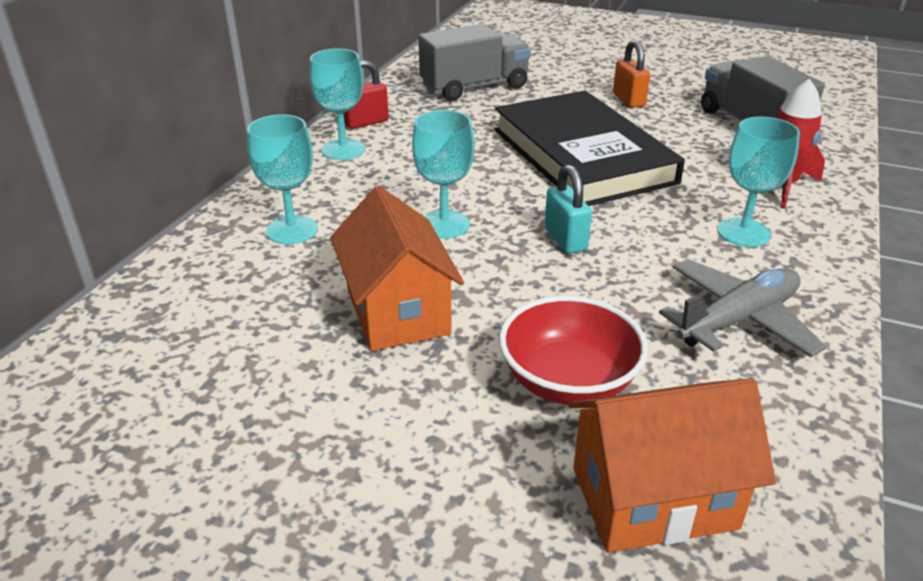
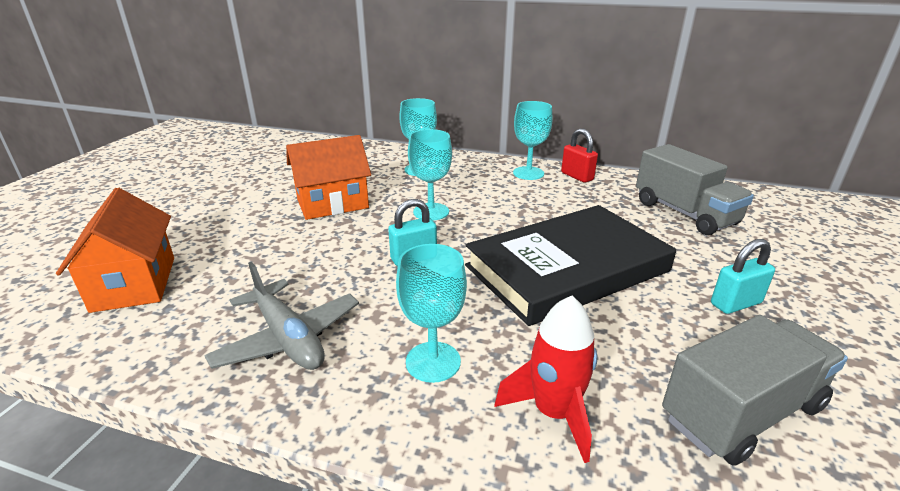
camera: 85 degrees right, 5 degrees down
(568, 381) = (247, 257): red bowl -> none
(628, 100) = (735, 303): orange padlock -> turquoise padlock

